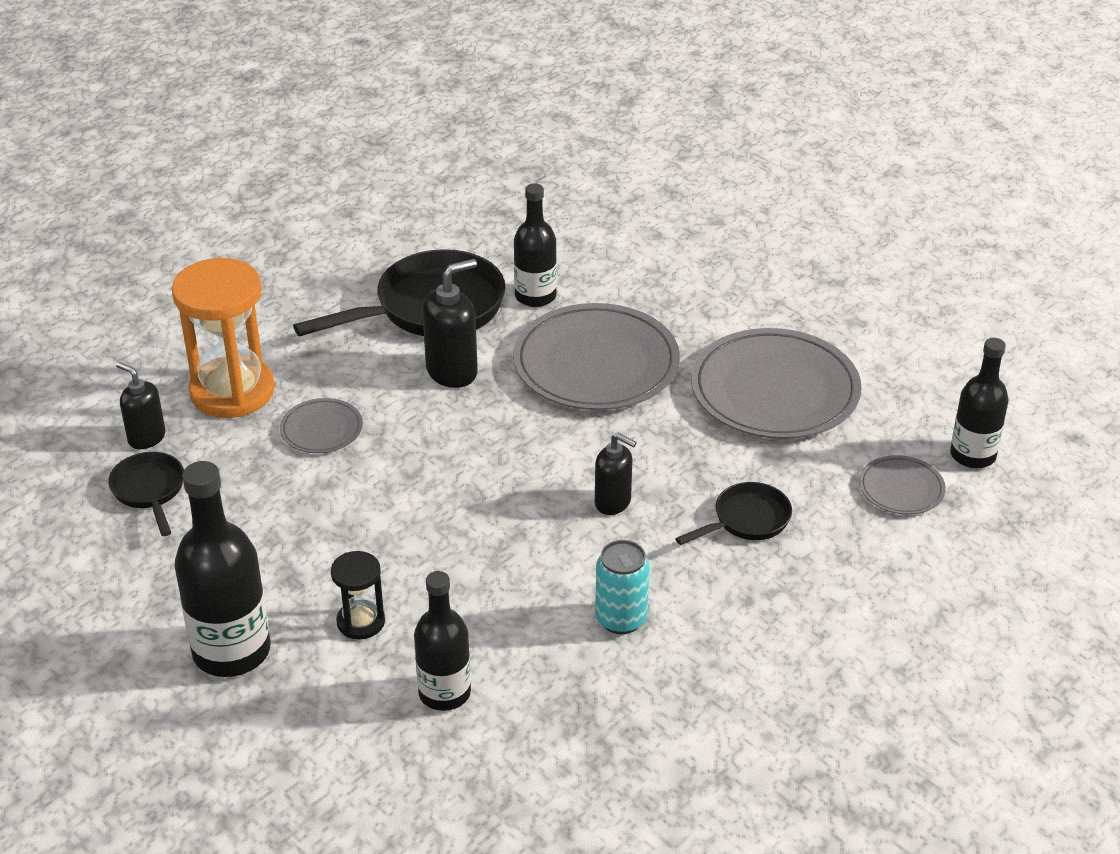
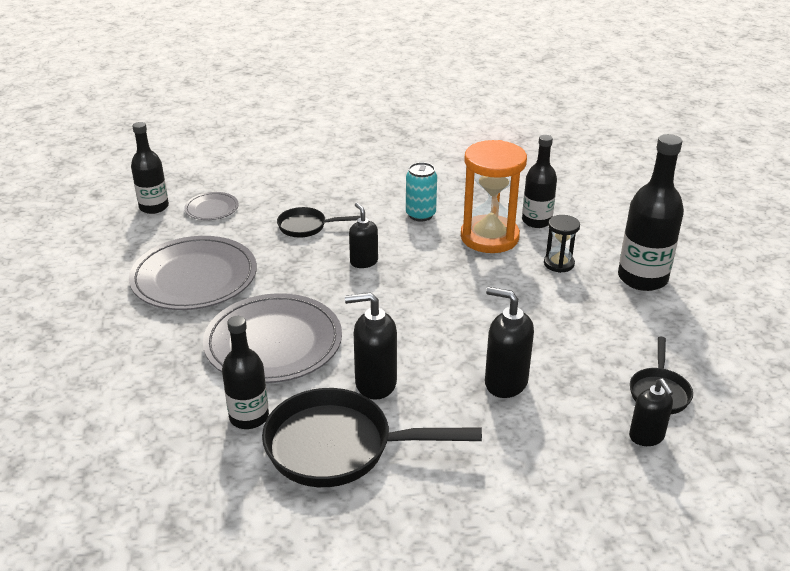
camera: 145 degrees left, 5 degrees down
(232, 391) = (556, 446): orange hourglass -> orange hourglass (489, 237)
(321, 429) = (505, 382): grey plate -> black soap dispenser

